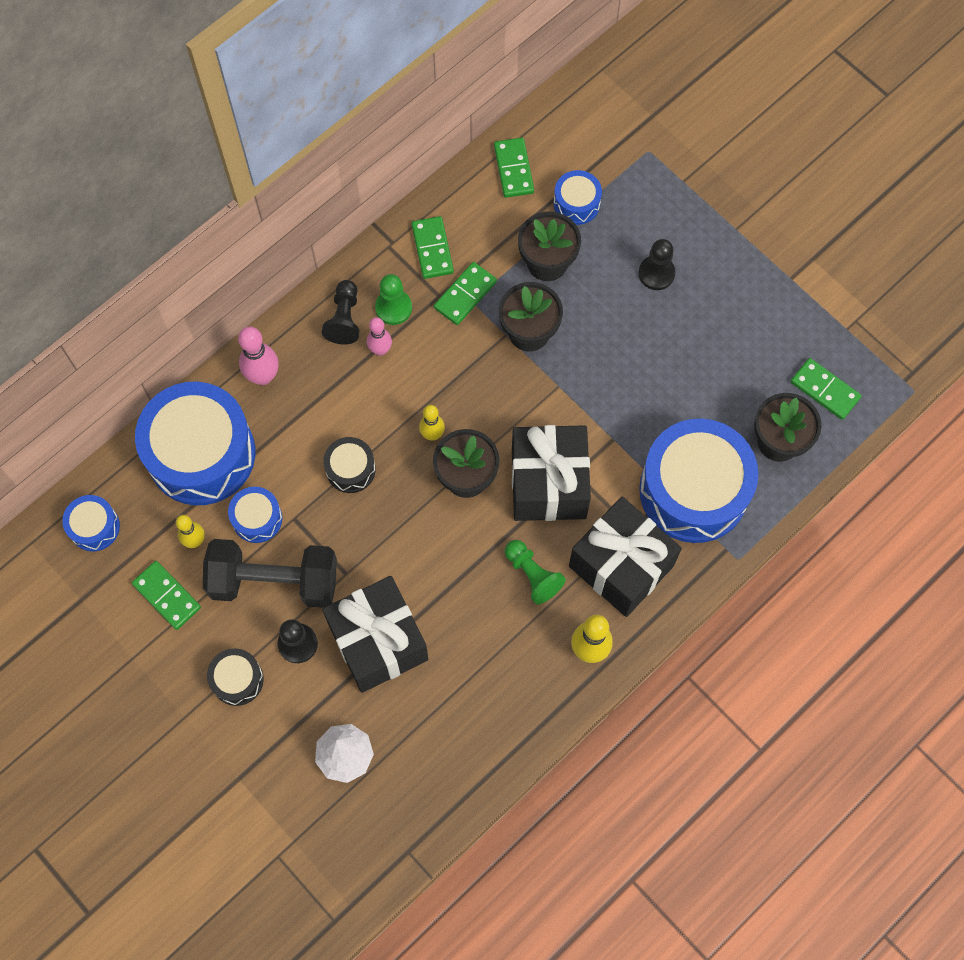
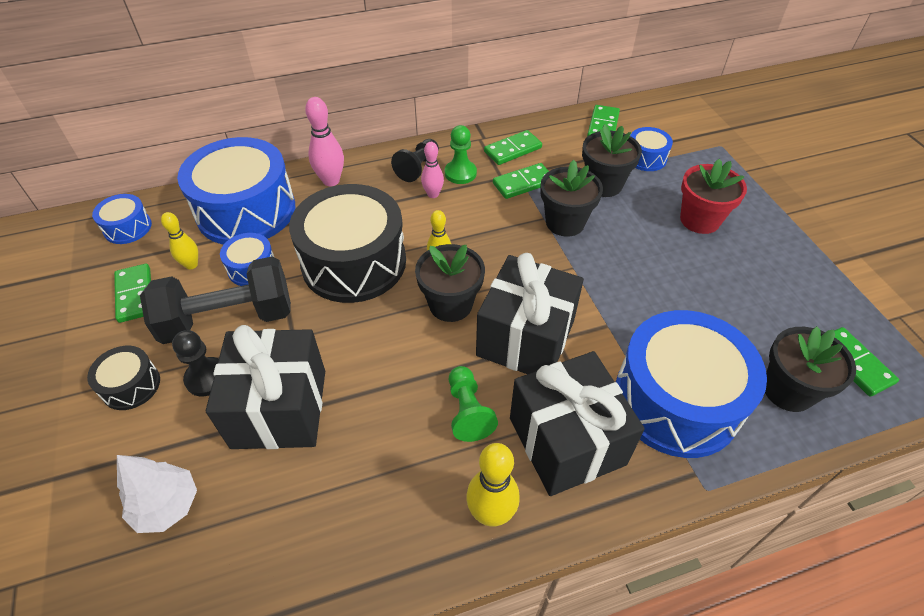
camera: 25 degrees right, 20 degrees down
(274, 581) = (228, 319): black dumbbell -> black dumbbell turned 45 degrees counterclockwise
(350, 469) = (354, 262): black drum -> black drum, size x2.19
(432, 249) = (512, 150): green domino -> green domino turned 45 degrees clockwise
(656, 273) = (699, 220): black pawn -> red flower pot

